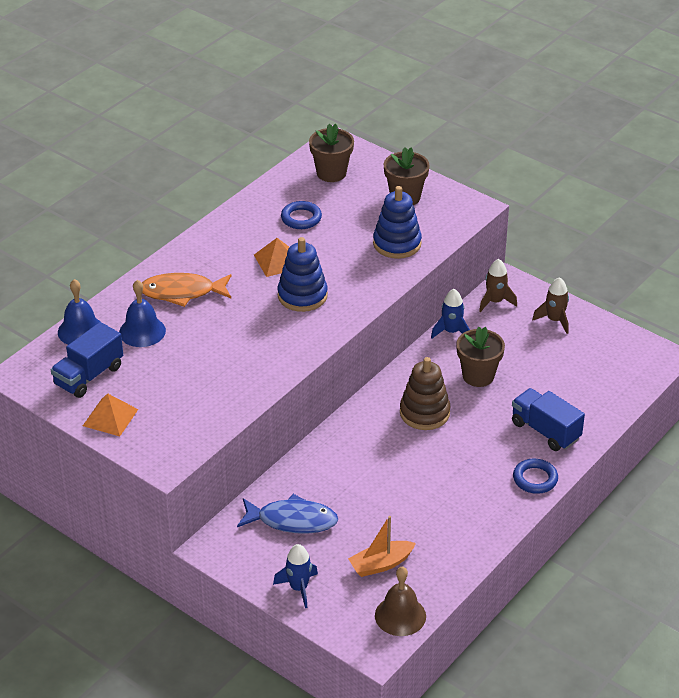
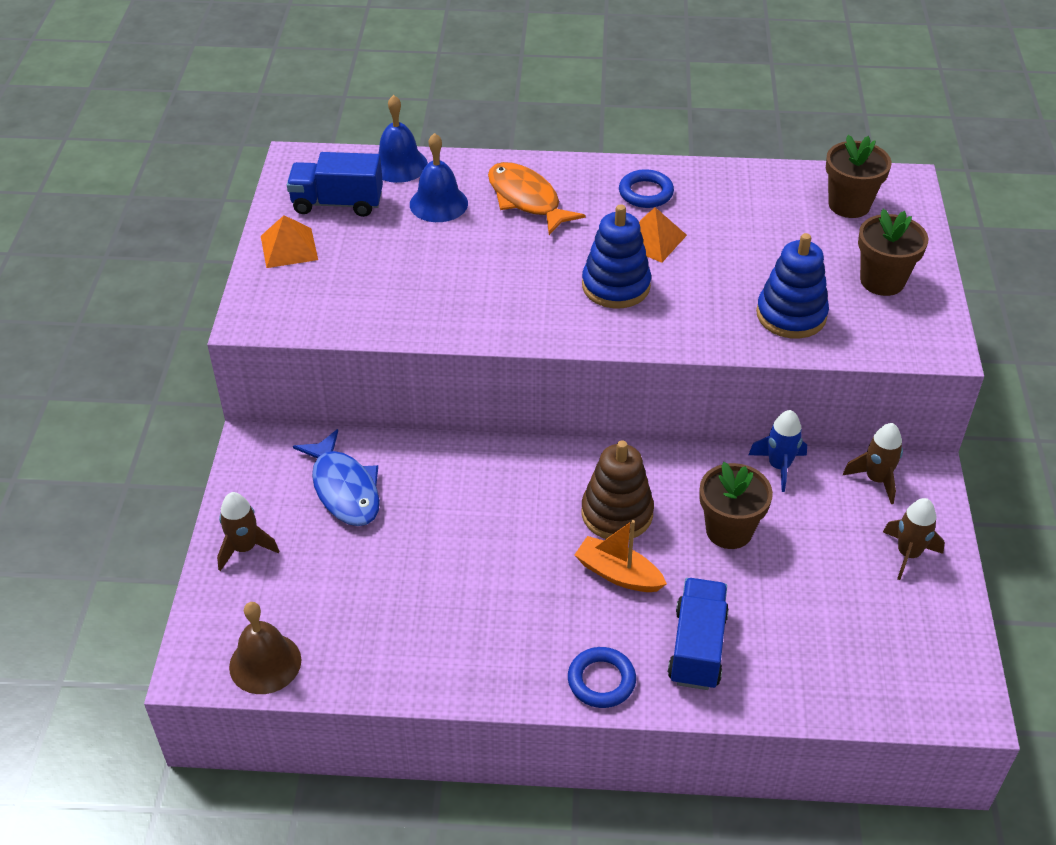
camera: 55 degrees right, 5 degrees up
(299, 588) = (245, 548): blue rocket -> brown rocket
(301, 218) = (744, 221): blue ring -> blue ring (645, 193)
(381, 564) = (335, 602): orange boat -> orange boat (618, 574)

